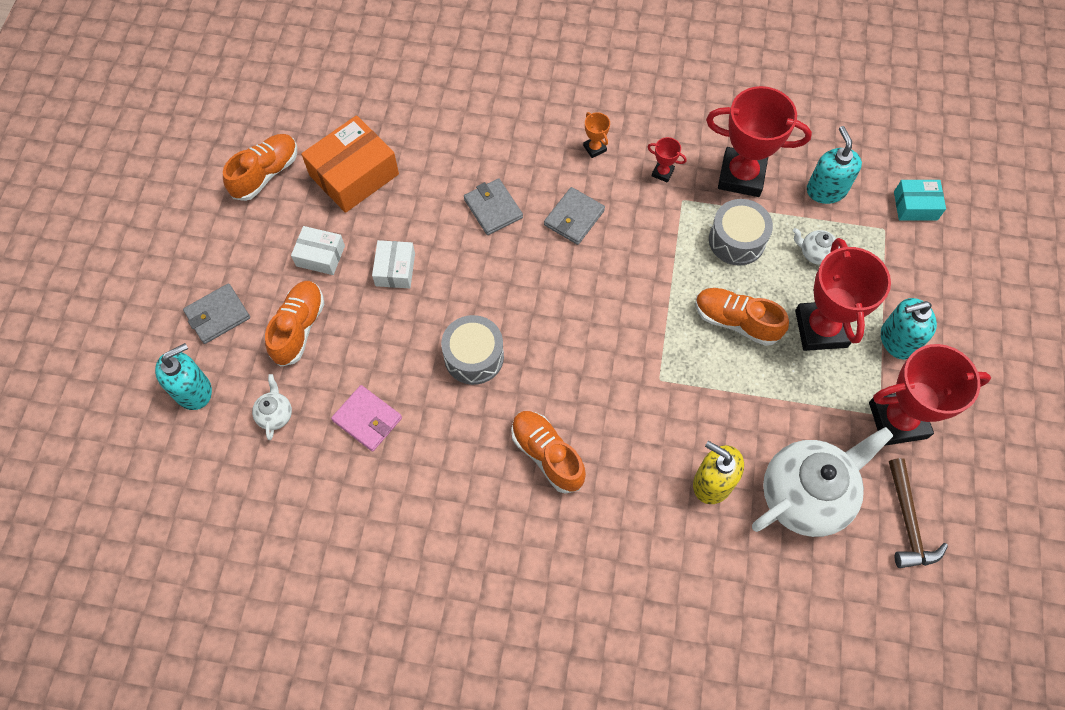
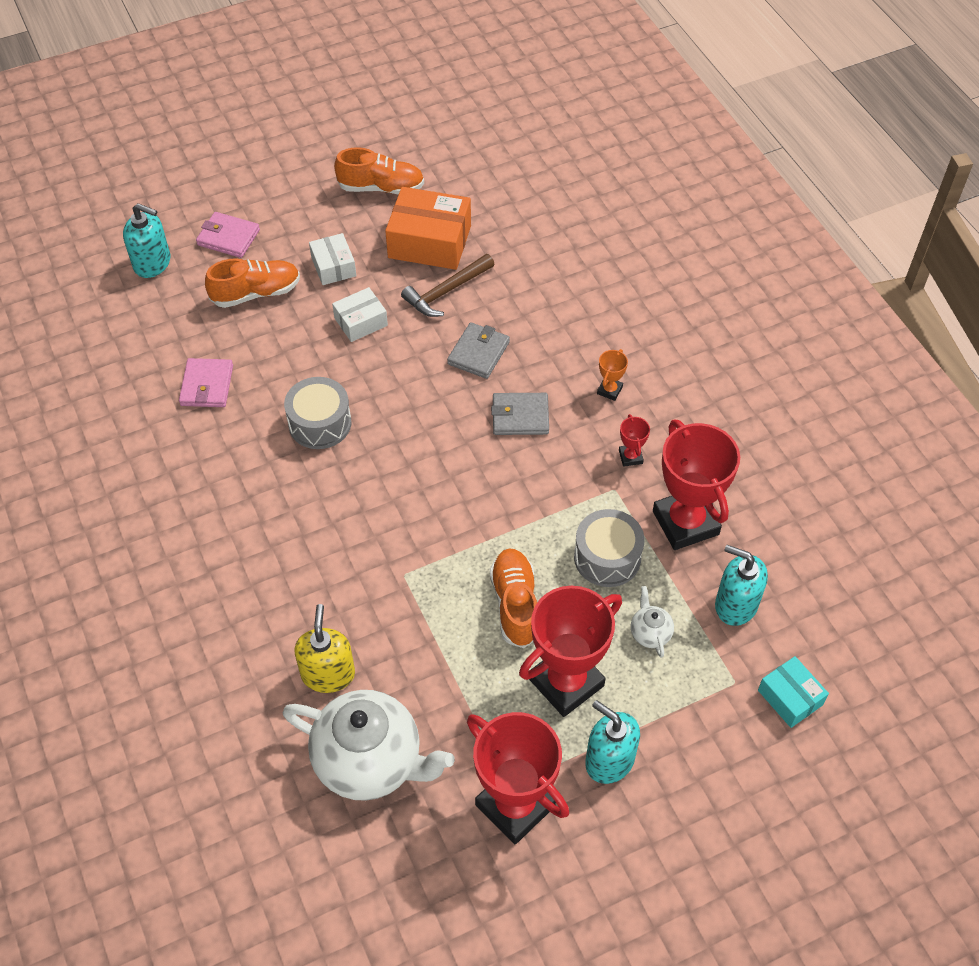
camera: 55 degrees right, 10 degrees down
(218, 315) = (228, 237): grey wallet -> pink wallet
(275, 414) = (168, 325): white teapot -> none
(547, 455) = (264, 529): orange shoe -> none
(826, 190) = (735, 604): turquoise soap dispenser -> turquoise soap dispenser turned 105 degrees counterclockwise
(908, 521) = (406, 871): brown hammer -> brown hammer (446, 291)

